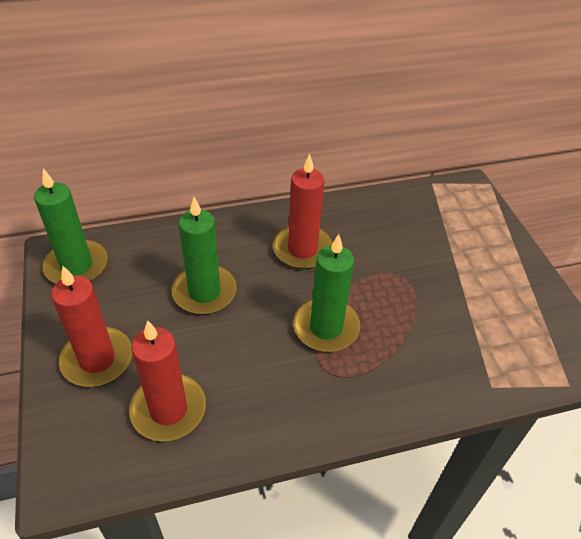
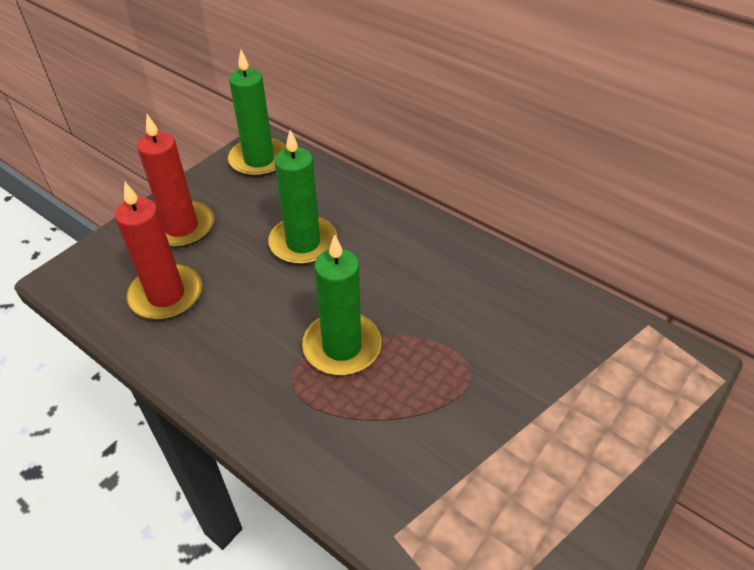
camera: 55 degrees right, 0 degrees up
(302, 249) = (421, 275): red candle -> none

